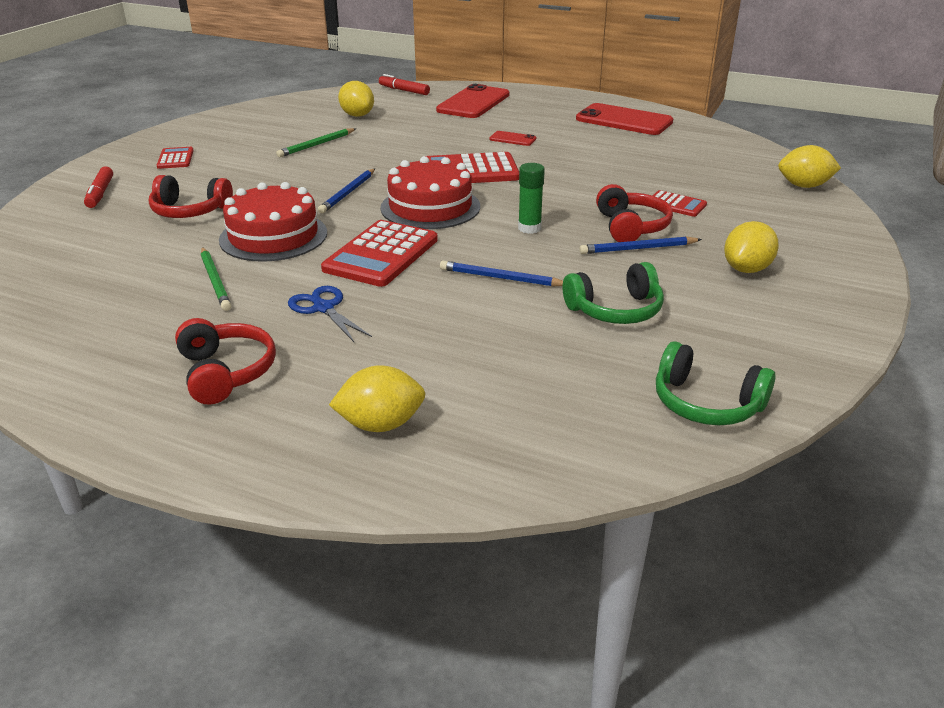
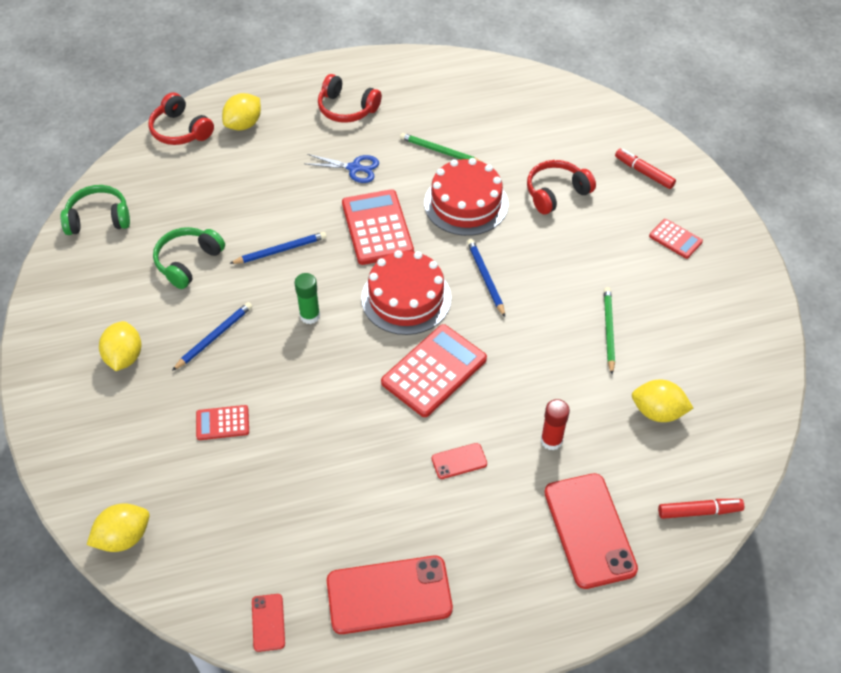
camera: 140 degrees right, 20 degrees up
(440, 127) = (551, 440): none -> red glue stick
(631, 227) = (237, 364): red headphones -> red headphones (180, 130)
(714, 134) = (268, 622): none -> red phone

